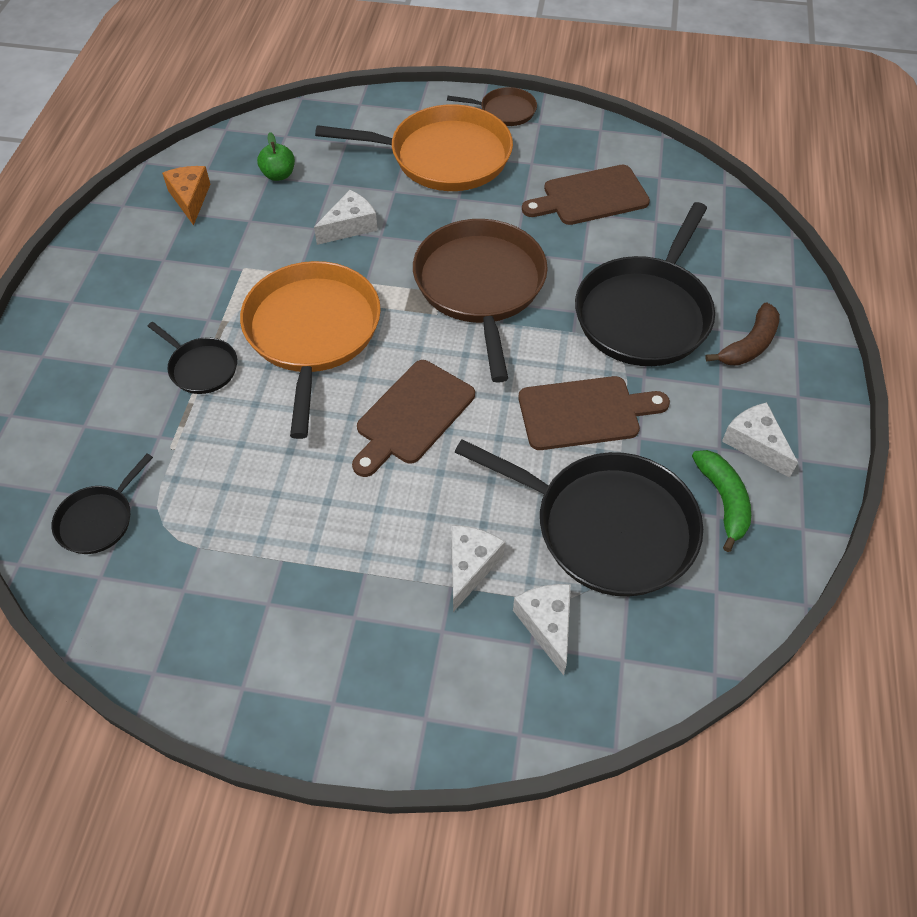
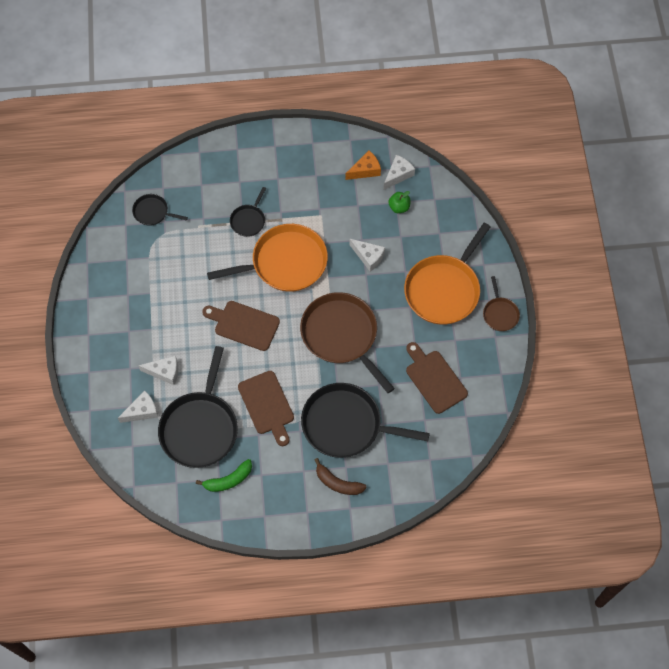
camera: 75 degrees right, 10 degrees up
(443, 157) = (444, 289): orange pan -> orange pan turned 45 degrees clockwise
(480, 286) = (342, 335): brown pan -> brown pan turned 105 degrees counterclockwise
(755, 444) = (268, 492): white cheese -> white cheese (398, 175)

